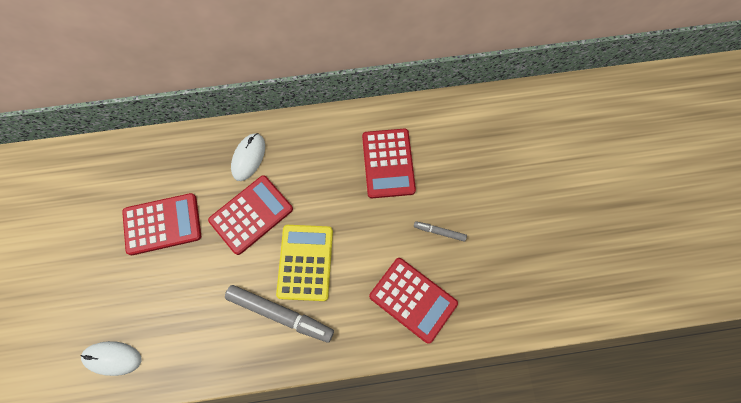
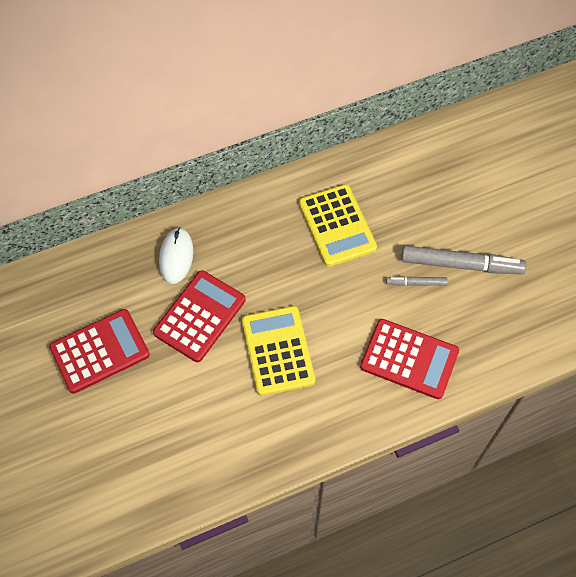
camera: 15 degrees left, 10 degrees down
(113, 358) = (90, 506): white mouse -> none
(280, 313) = (267, 411): grey marker -> grey marker (461, 264)
(388, 163) = (337, 226): red calculator -> yellow calculator

